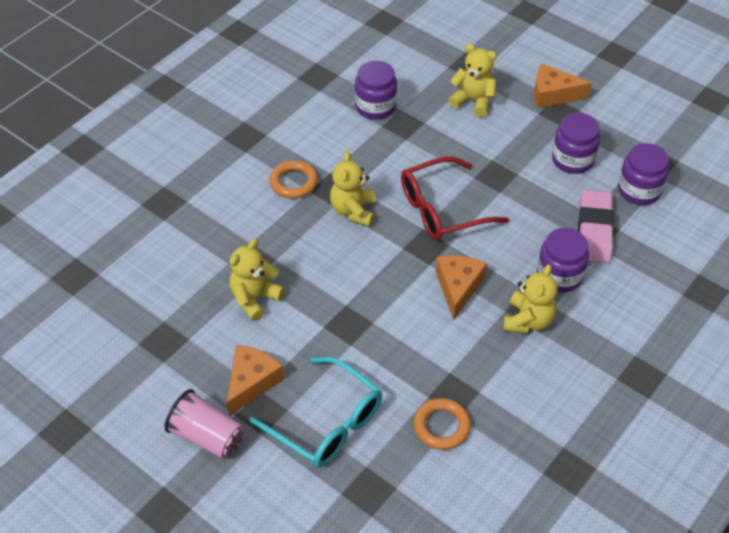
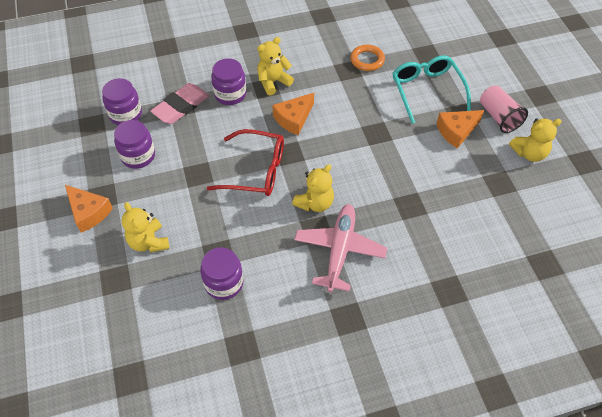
camera: 145 degrees left, 5 degrees up
(255, 298) = (424, 179): yellow teddy bear -> yellow teddy bear (529, 153)
(294, 182) = (339, 250): orange ring -> pink plane

